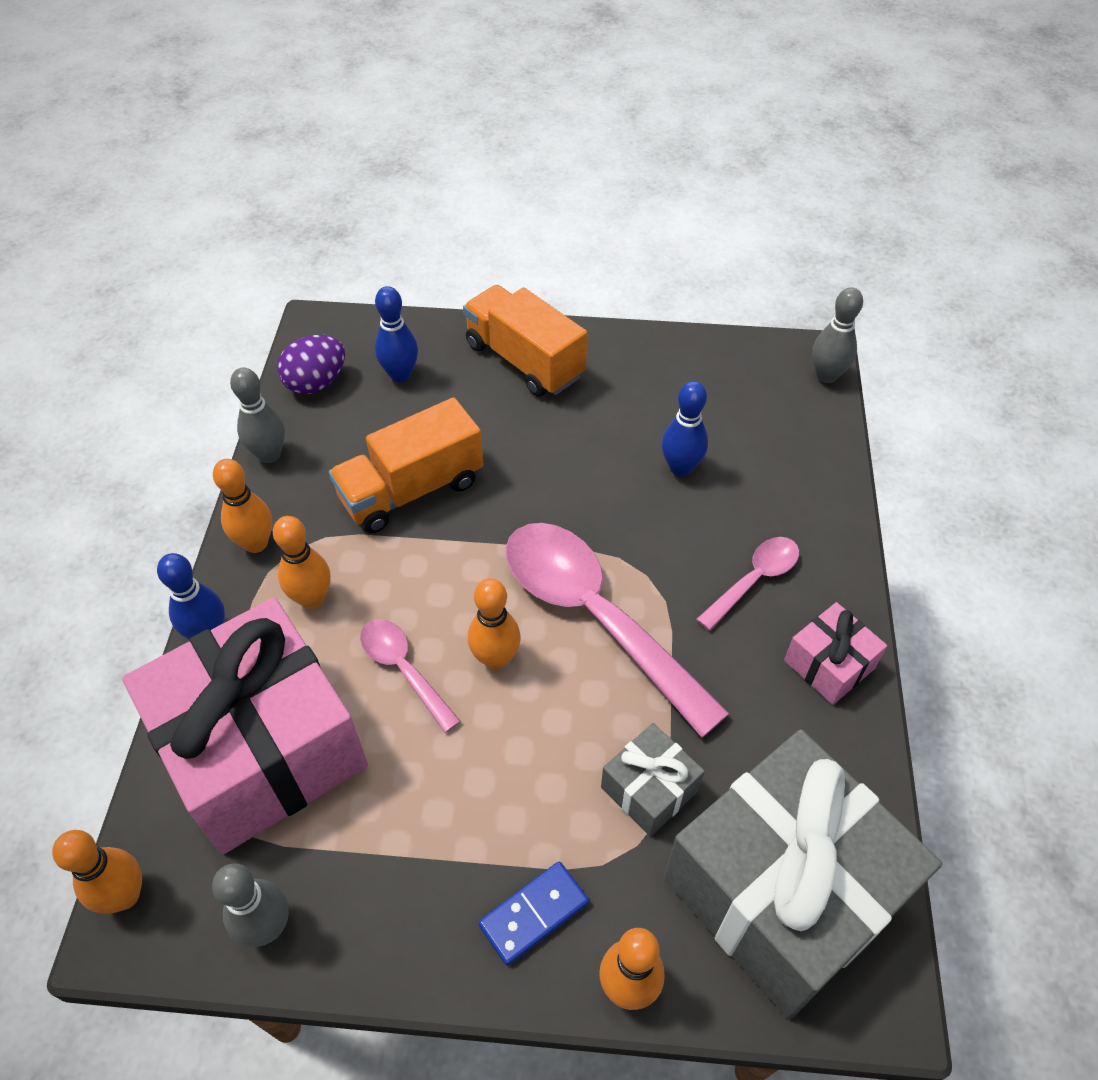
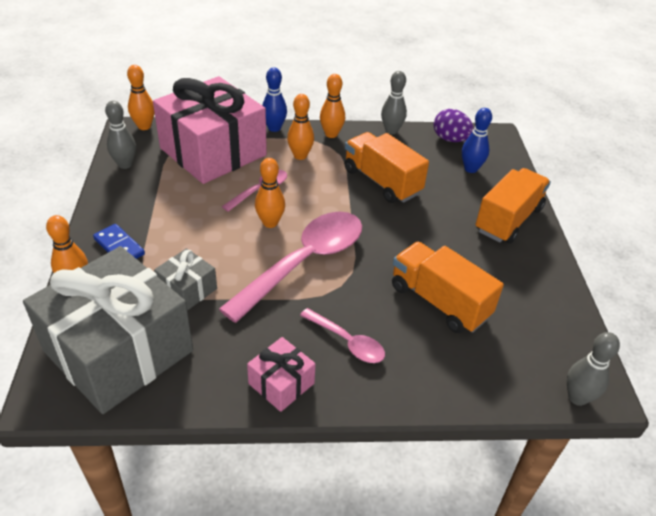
camera: 80 degrees right, 10 degrees down
(680, 467) = (439, 301): blue bowling pin -> orange truck

